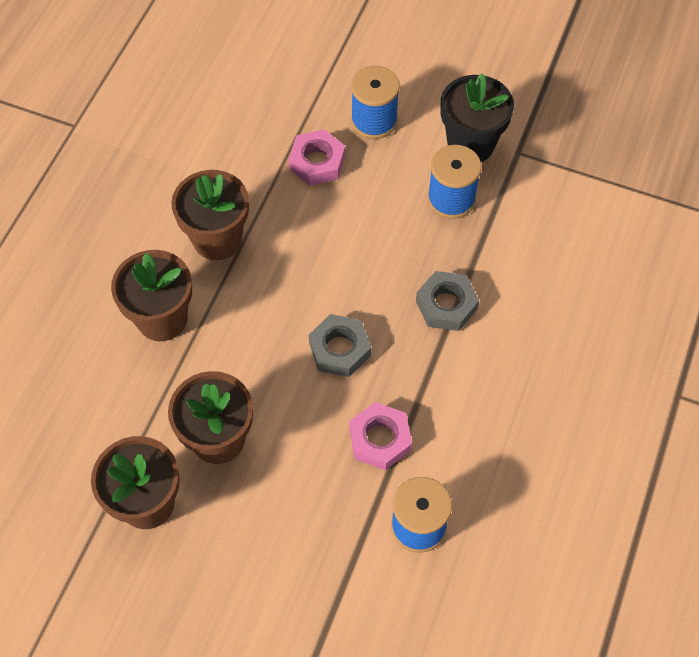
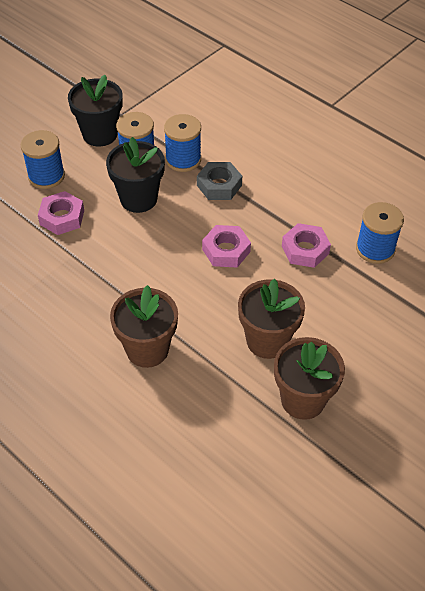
camera: 70 degrees left, 10 degrees down
(217, 239) = (94, 295): brown flower pot -> none
(339, 349) = (226, 250): grey nut -> pink nut
(381, 226) = (138, 199): none -> black flower pot
(472, 249) = (183, 159): none -> blue spool

